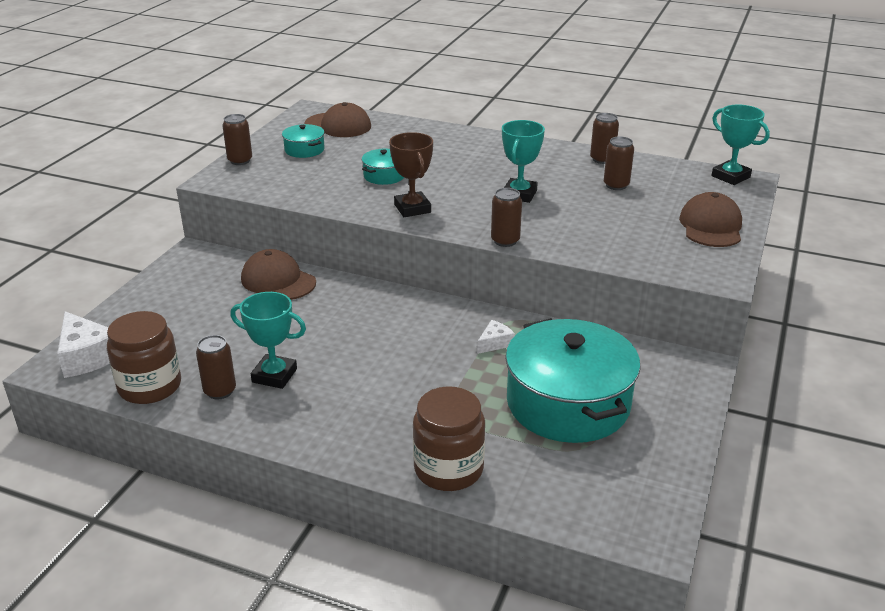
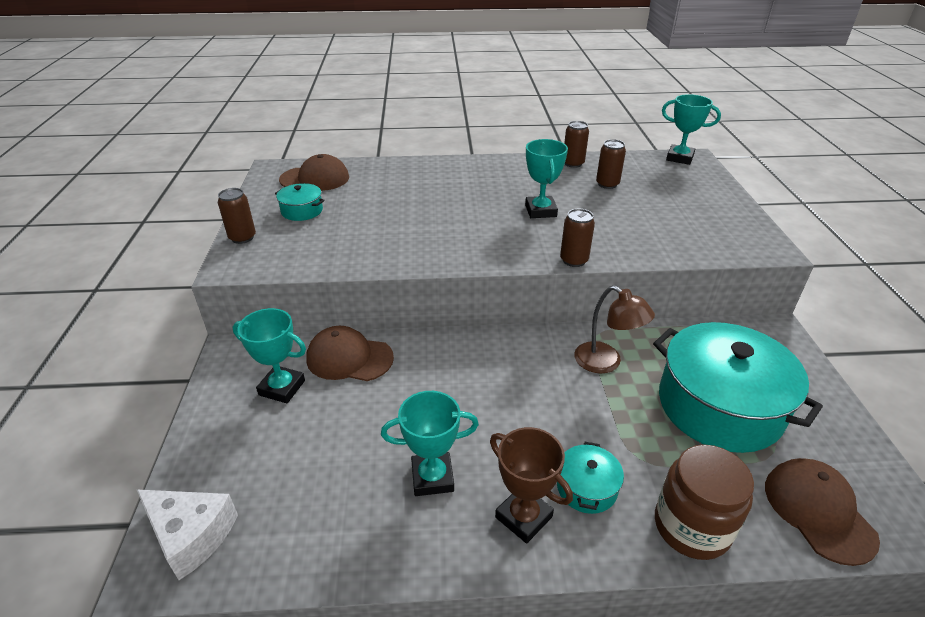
camera: 25 degrees left, 5 degrees up
(150, 386) = (300, 549): brown jar -> none
(211, 287) = (282, 388): none -> turquoise trophy
(220, 391) = (388, 522): brown can -> none
(384, 176) = (404, 220): turquoise pot -> turquoise pot (586, 487)
(412, 208) = (461, 248): brown trophy -> brown trophy (523, 517)
(495, 343) = (605, 363): white cheese -> brown lamp
(711, 226) = (713, 204): brown cap -> brown cap (818, 511)

